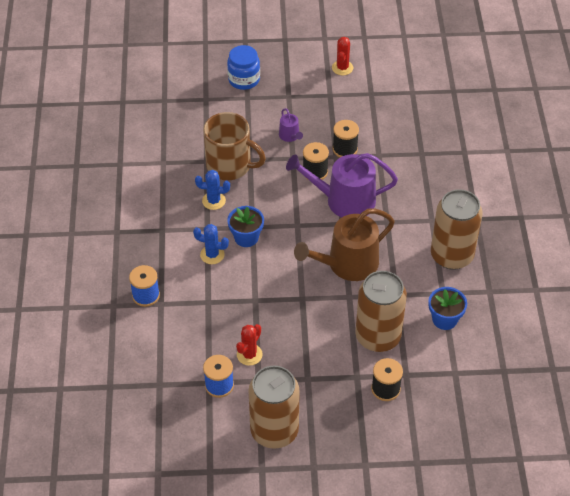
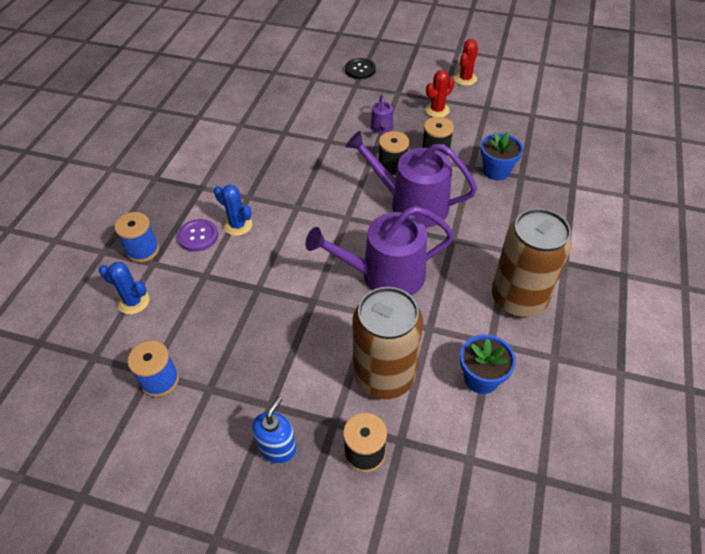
camera: 20 degrees right, 0 degrees up
(184, 272) = (198, 236): none -> purple button
(213, 201) = (270, 171): blue cactus -> blue cactus (133, 302)
(230, 165) = (305, 142): brown mug -> none
(244, 79) = (360, 70): blue jar -> black button
(246, 237) = (284, 216): blue flower pot -> blue flower pot (496, 171)
(249, 355) = (216, 352): red cactus -> red cactus (437, 110)
(274, 431) = (192, 465): brown can -> none
(326, 403) = (277, 447): none -> blue soap dispenser
(347, 264) = (385, 275): brown watering can -> purple watering can

